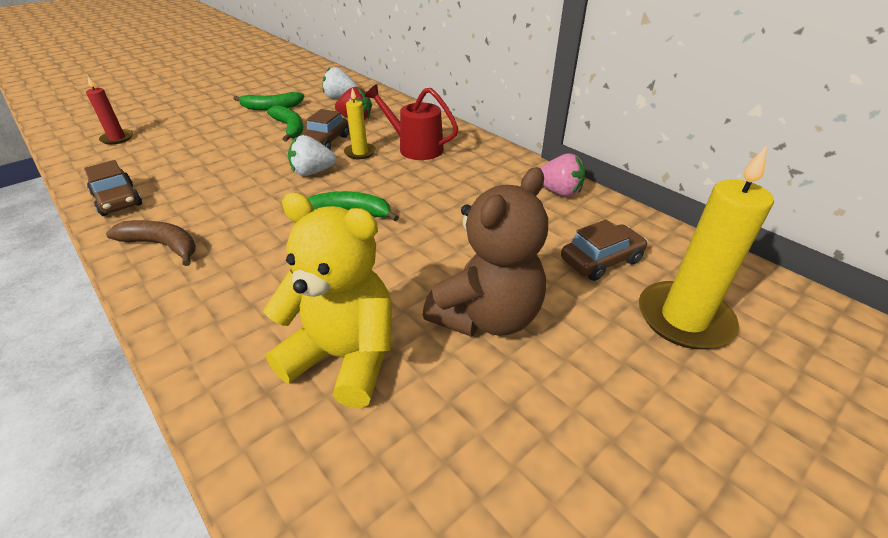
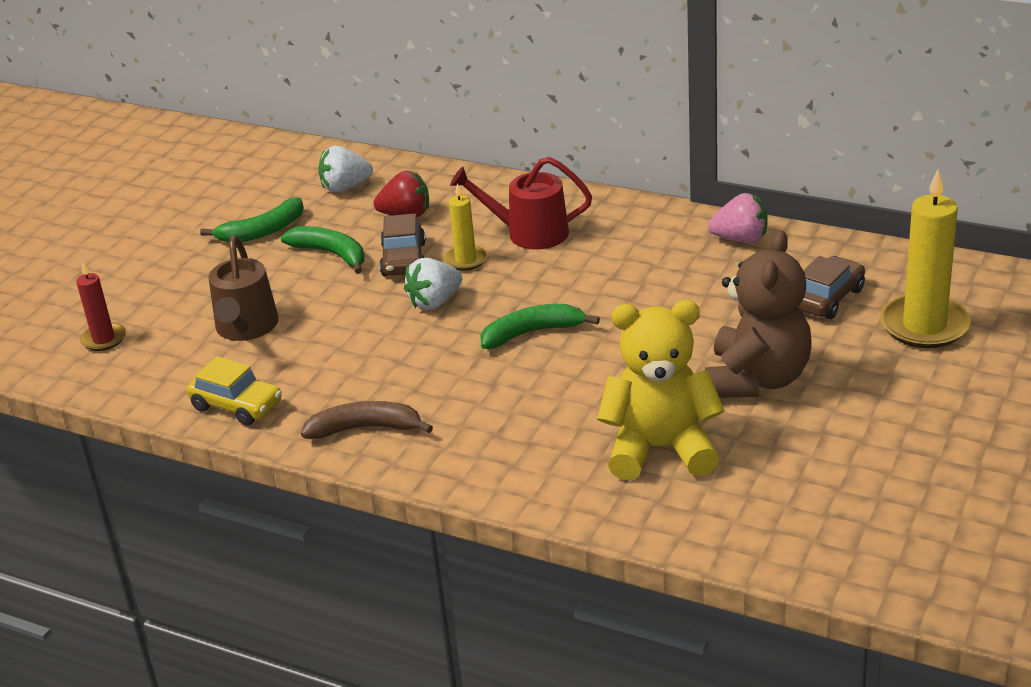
camera: 20 degrees left, 5 degrees down
(118, 200) = (237, 405): brown car -> yellow car
(191, 154) = (246, 328): none -> brown watering can

